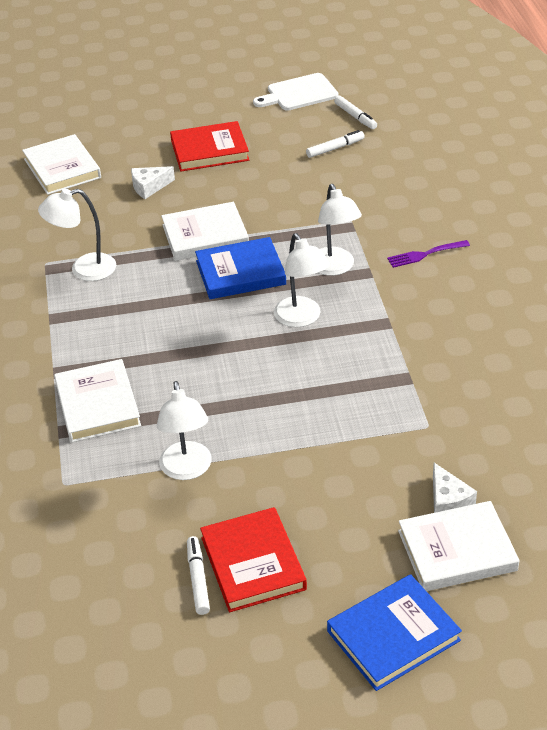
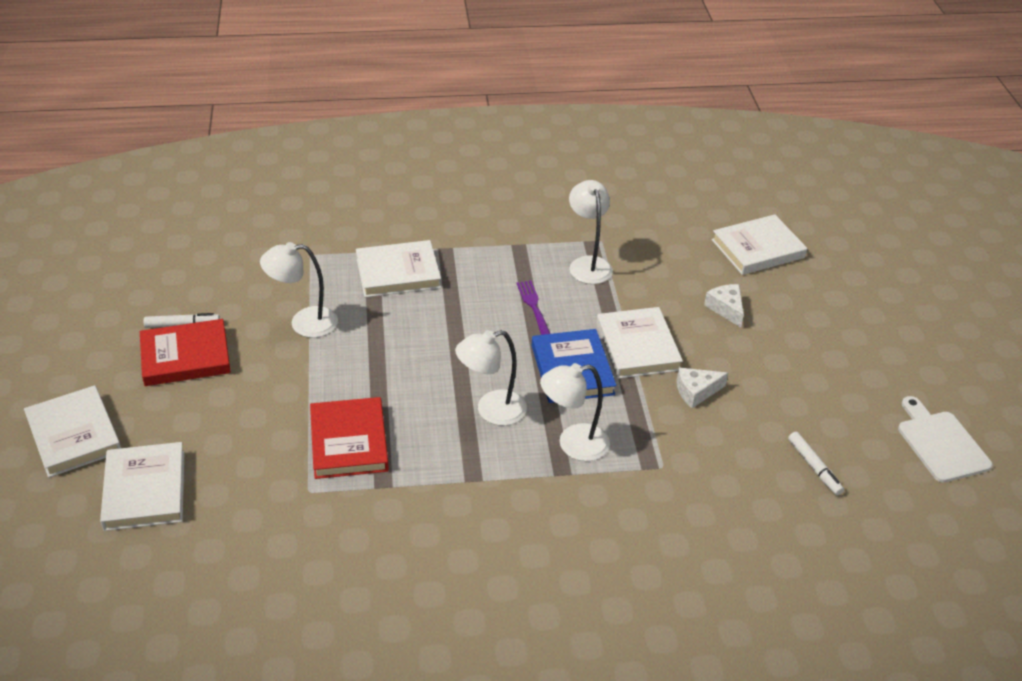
camera: 90 degrees right, 0 degrees up
(209, 150) = (800, 356): red book -> red book (349, 442)
(355, 116) = (892, 495): white marker -> none
(393, 635) = (74, 435): blue book -> white book
(425, 254) = (592, 528): purple fork -> purple fork (534, 307)
(448, 501) = (206, 492): white cheese -> white cheese (696, 391)

